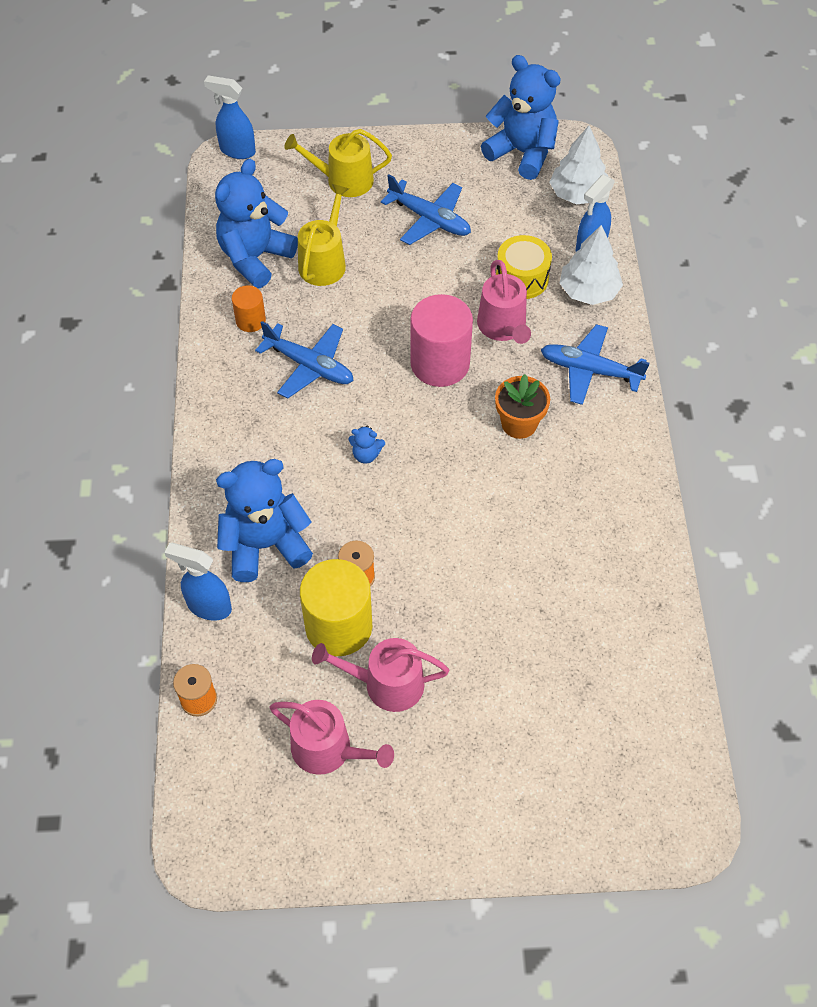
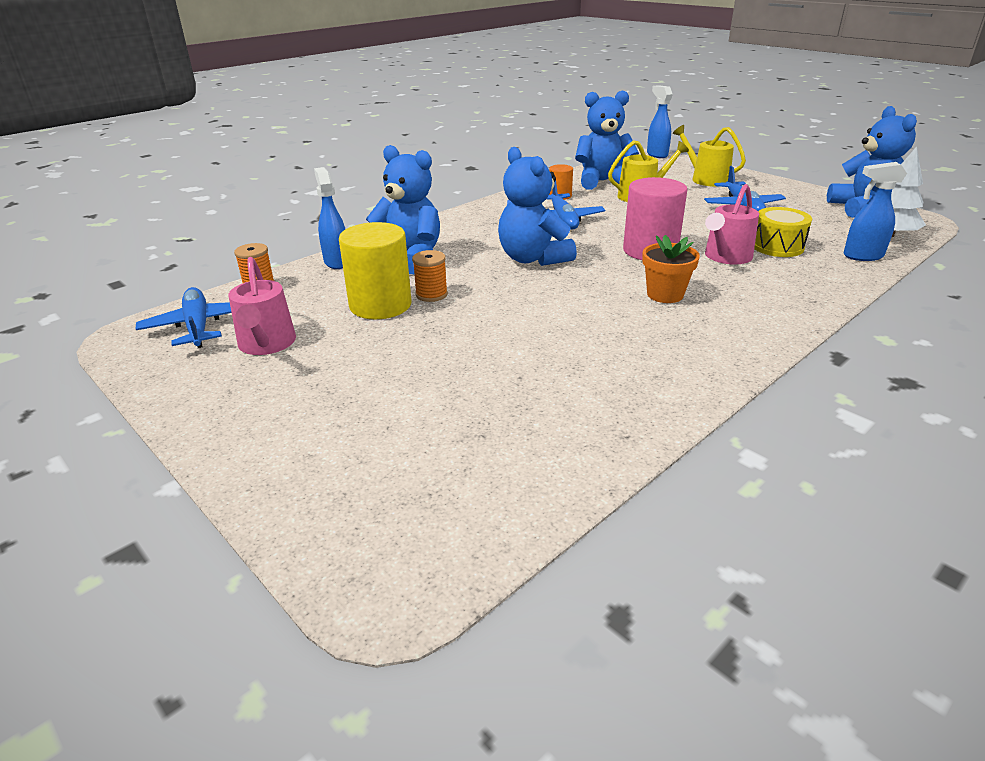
camera: 50 degrees right, 25 degrees down
(366, 454) = (533, 258): blue teddy bear -> blue teddy bear, size x2.44
(386, 684) = (354, 342): pink watering can -> none
(588, 291) = (829, 271): white tree -> none
(589, 370) = (769, 300): blue plane -> blue plane (198, 326)

